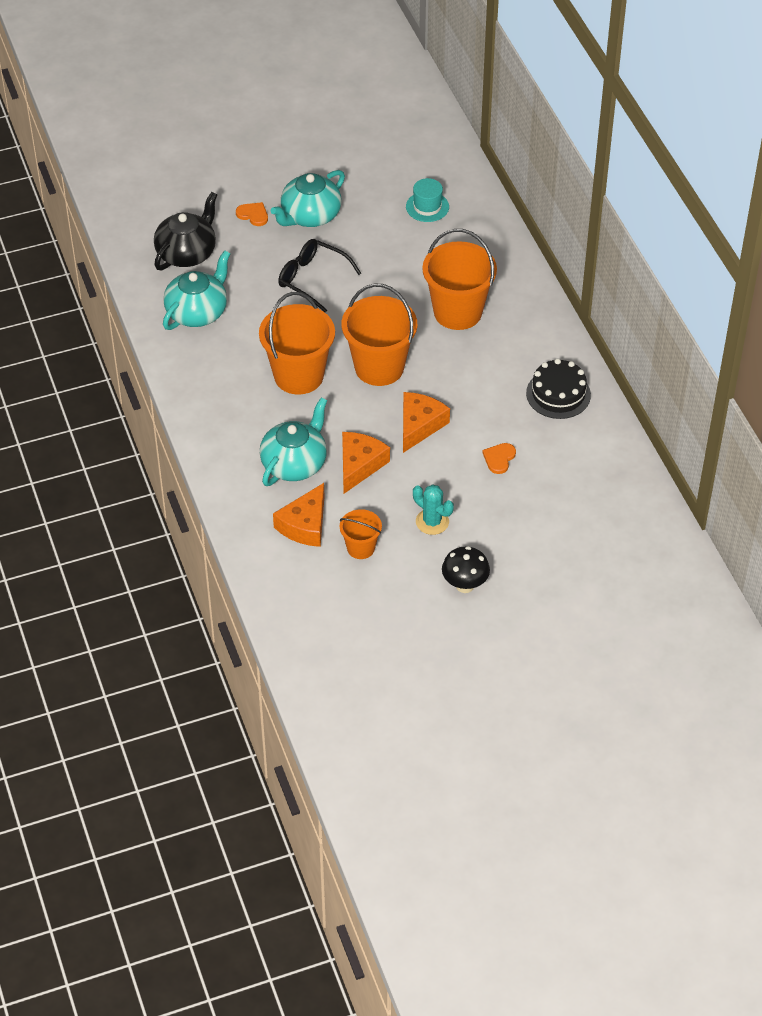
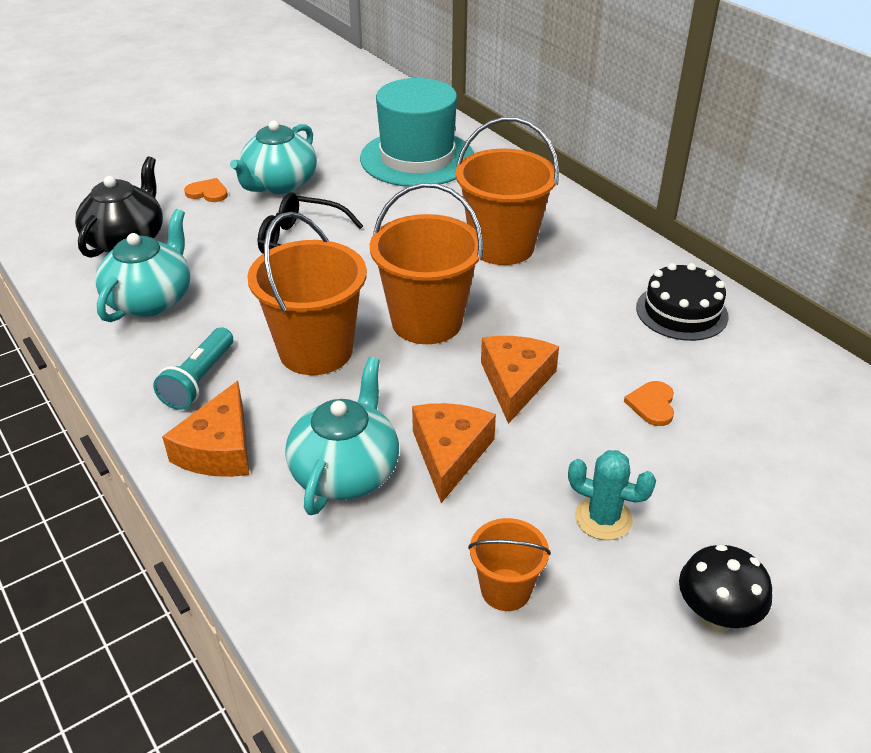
camera: 15 degrees left, 10 degrees down
(220, 383) = (199, 380): none -> turquoise flashlight
(305, 525) = (394, 569): orange cheese -> orange cheese (219, 449)
(427, 207) = (417, 158): turquoise hat -> turquoise hat, size x2.20

